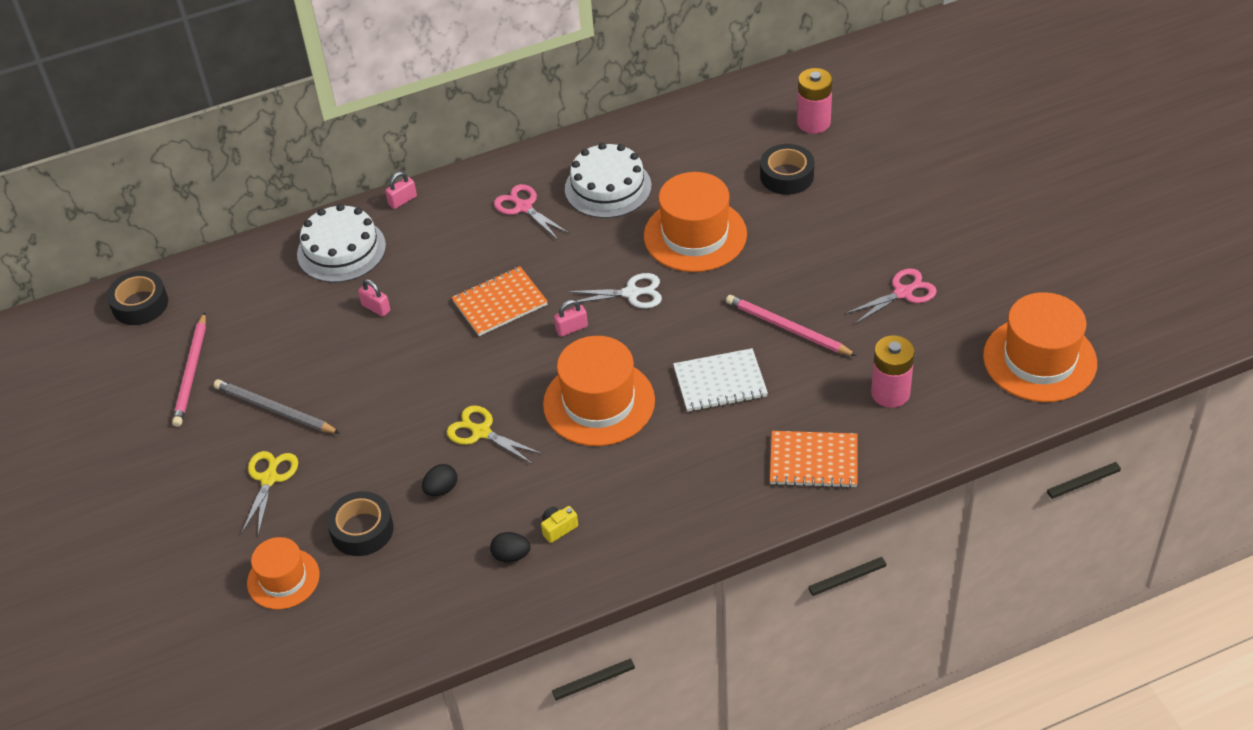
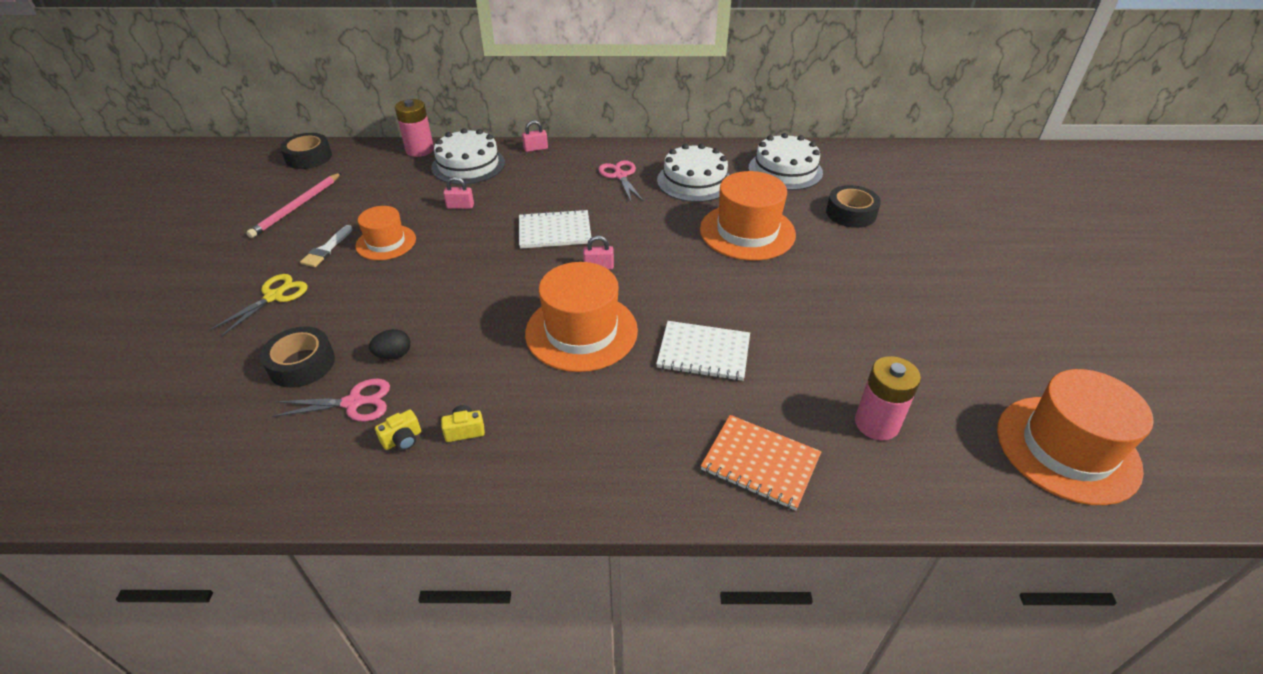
camera: 20 degrees right, 5 degrees down
(274, 410) = (326, 249): grey pencil -> white brush
(283, 579) = (203, 380): orange hat -> orange hat (386, 242)
(376, 308) = (460, 206): pink padlock -> pink padlock turned 60 degrees counterclockwise
(481, 432) = (464, 320): yellow scissors -> none
(500, 303) = (554, 231): orange notebook -> white notebook
(511, 556) = (402, 439): black egg -> yellow camera
(632, 293) = (667, 257): white scissors -> none
(696, 139) = (785, 170): none -> white cake
(787, 328) = (794, 328): pink pencil -> none
(813, 123) = (892, 184): pink battery -> pink battery (420, 150)
(903, 293) = (927, 334): pink scissors -> pink scissors (354, 403)

